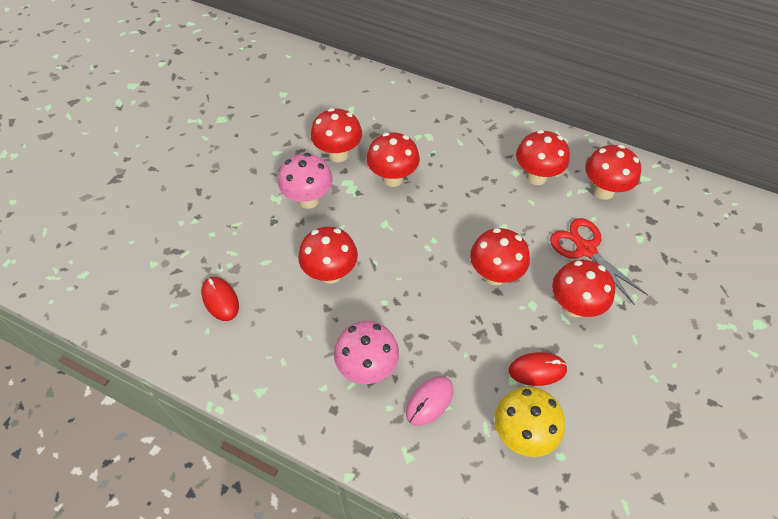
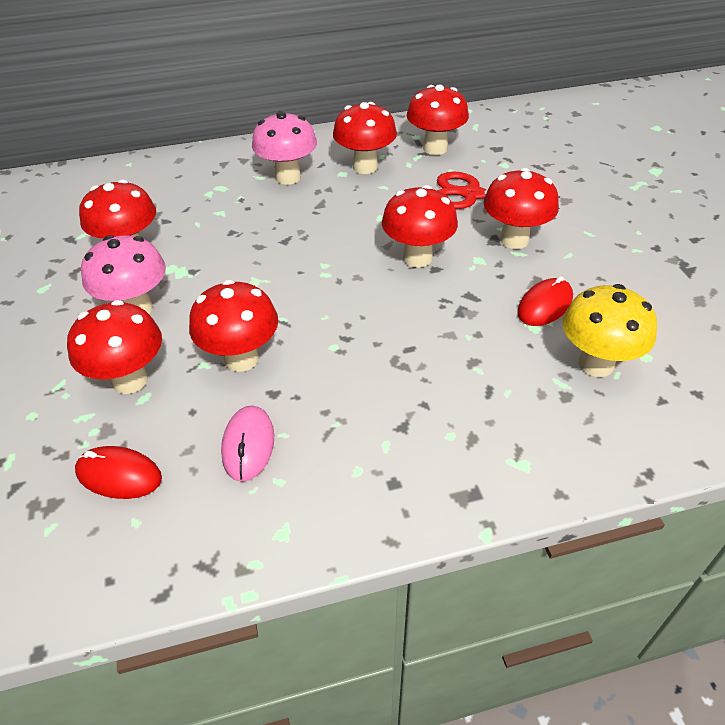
camera: 40 degrees left, 10 degrees down
(367, 368) = (385, 416): pink mushroom -> pink mushroom (288, 177)
(392, 178) = (220, 239): red mushroom -> red mushroom (130, 380)
(429, 401) = (483, 399): pink mouse -> pink mouse (248, 445)

